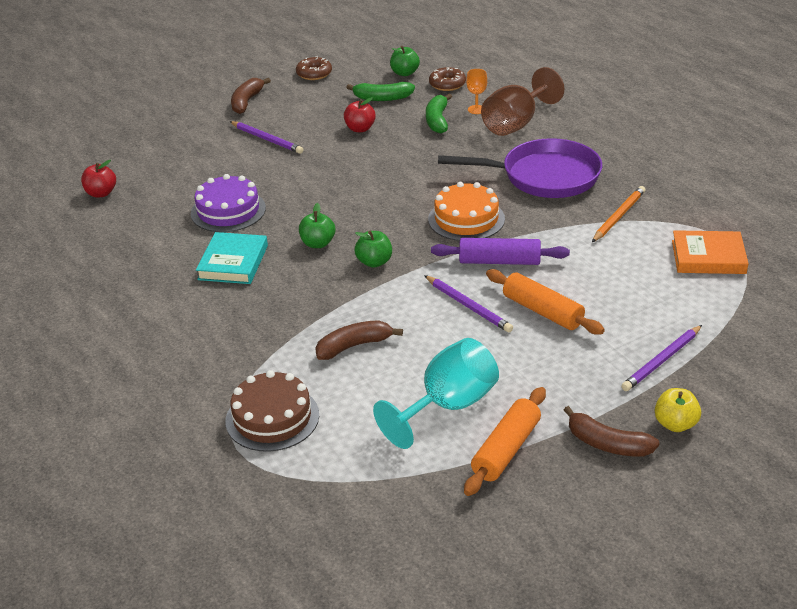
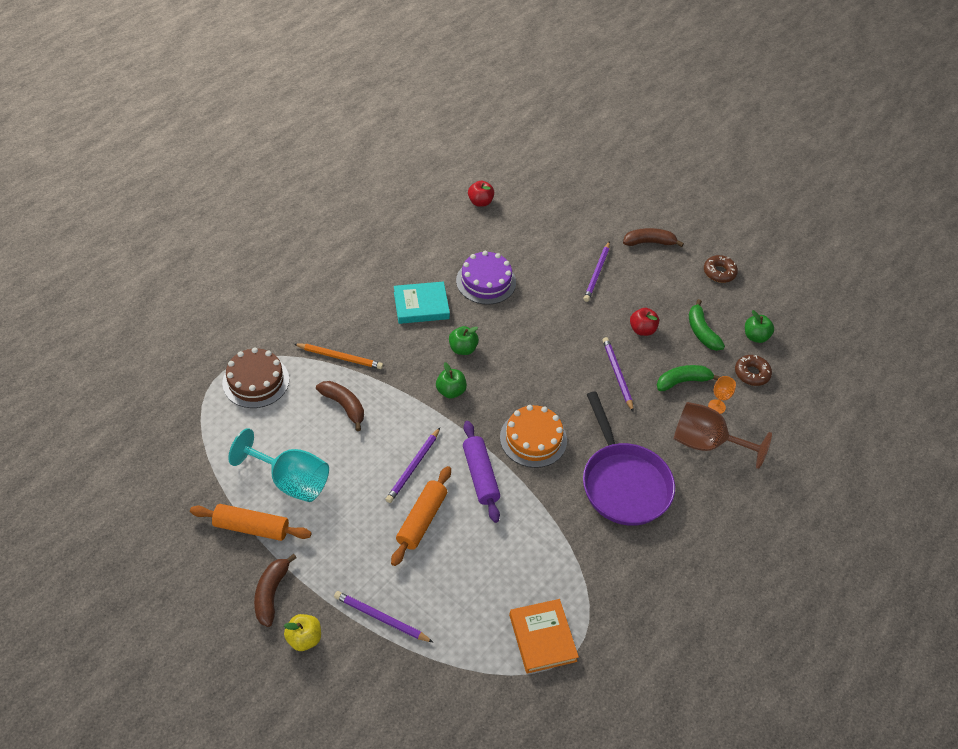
camera: 65 degrees right, 15 degrees up
(409, 154) = (617, 374): none -> purple pencil
(618, 216) = (581, 554): orange pencil -> orange pencil (340, 357)

